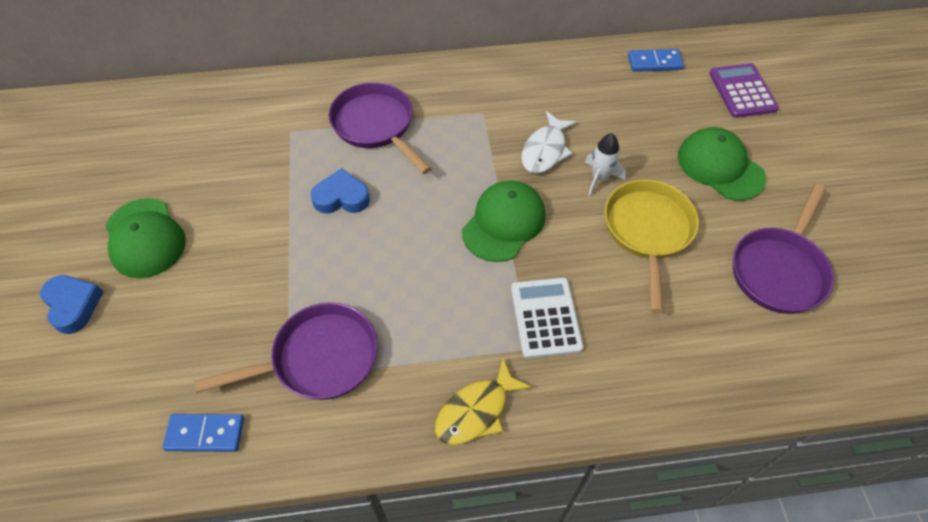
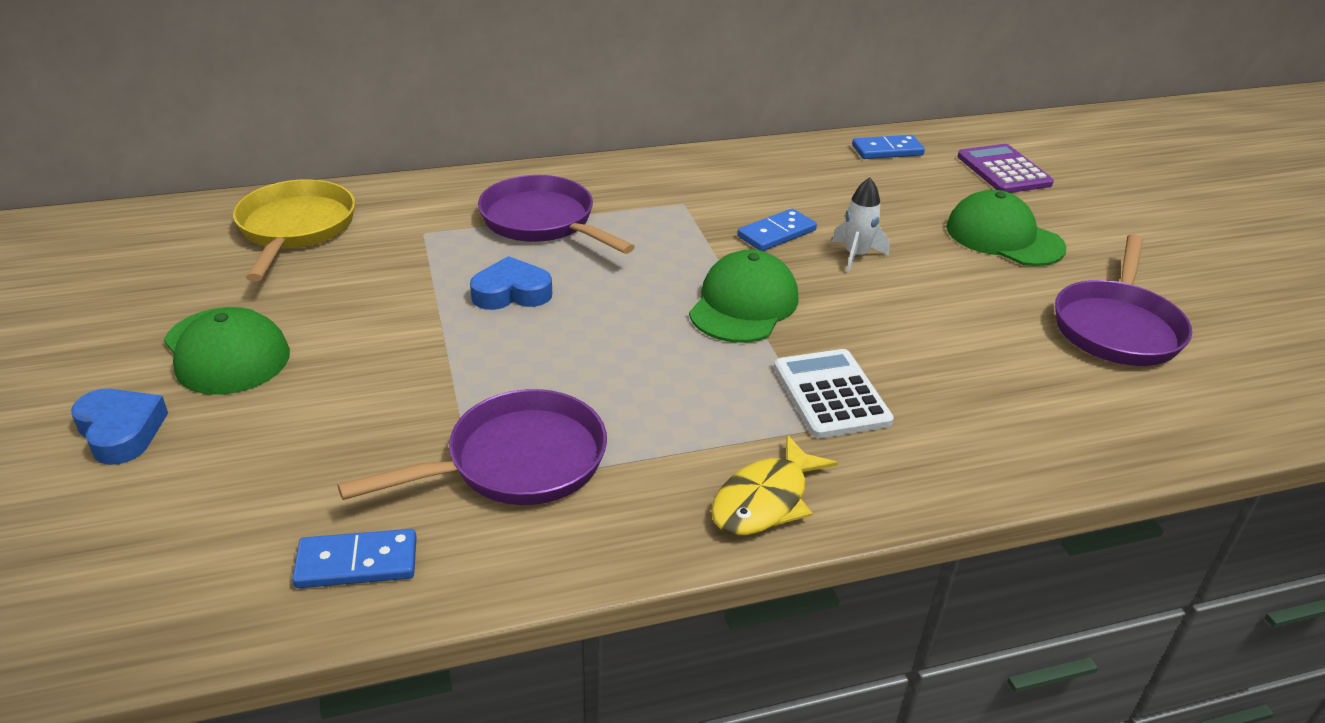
camera: 10 degrees left, 20 degrees down
(545, 150) = (776, 233): white fish -> blue domino
(648, 231) = (936, 301): yellow pan -> yellow pan (295, 229)

